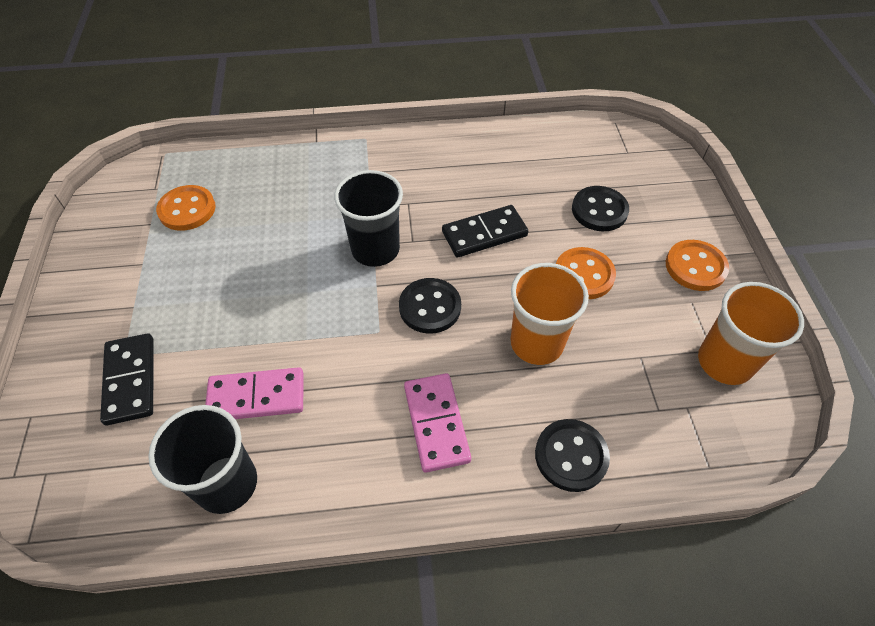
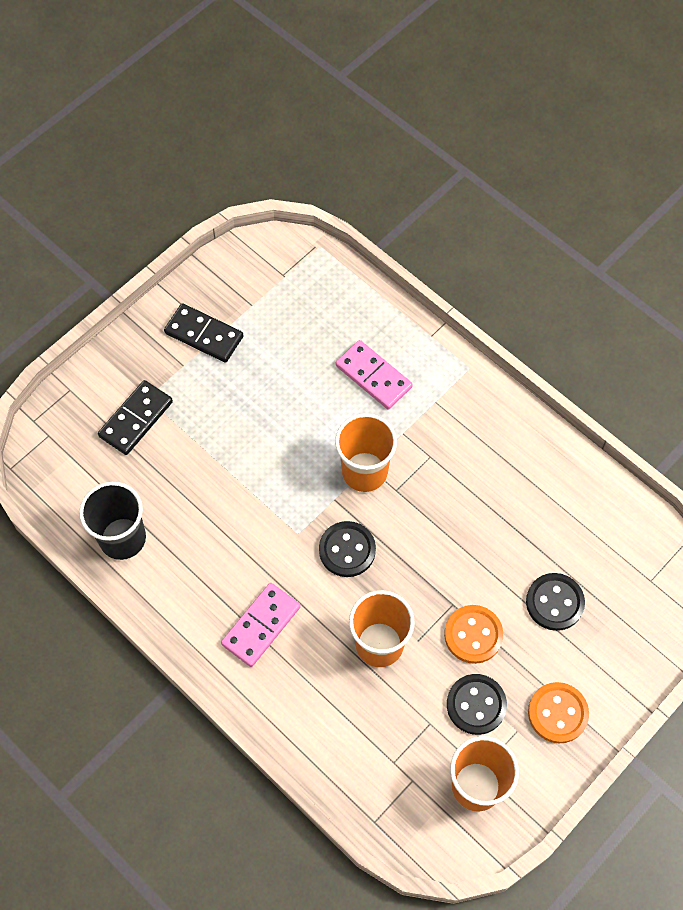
camera: 50 degrees right, 10 degrees up
(187, 209) = (284, 315): orange button -> none
(256, 397) = (187, 502): pink domino -> pink domino (373, 376)
(375, 249) = (364, 472): black cup -> orange cup
(484, 234) = (449, 535): black domino -> black domino (204, 335)
(571, 456) = (308, 726): black button -> black button (476, 705)

